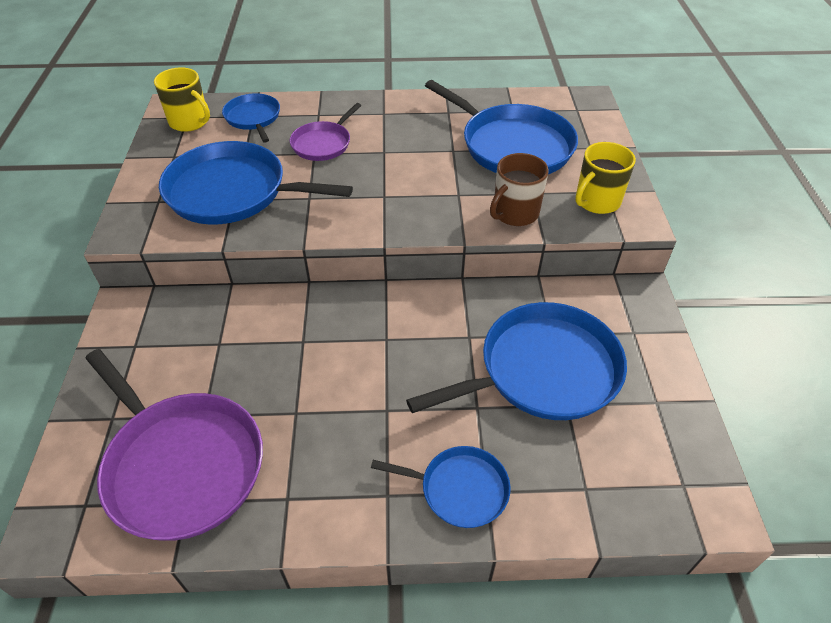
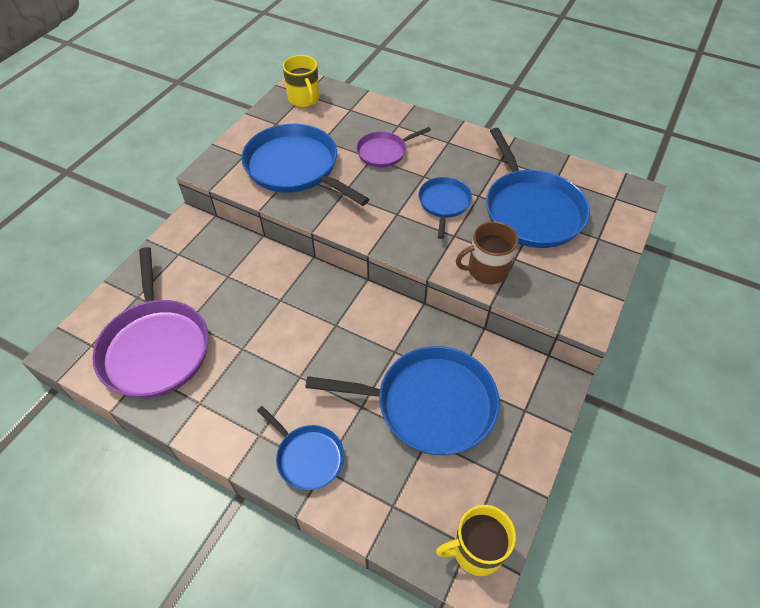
camera: 30 degrees right, 5 degrees up
(253, 118) = (349, 111): blue pan -> blue pan (444, 203)
(596, 201) = (563, 288): yellow mug -> yellow mug (476, 550)

